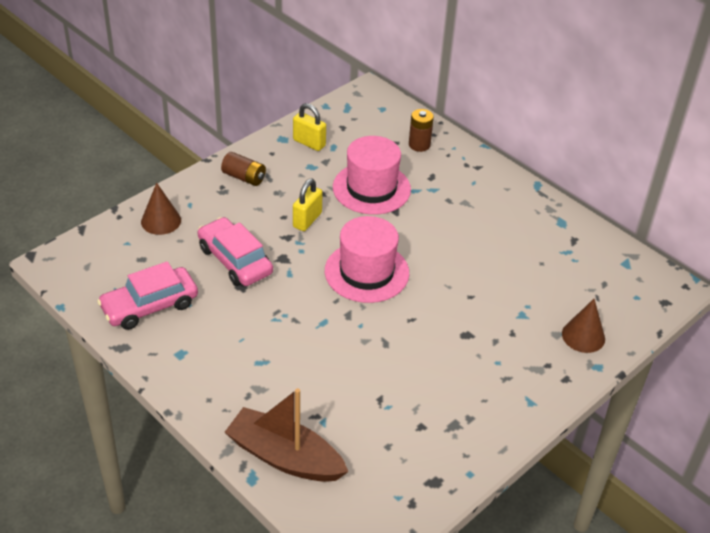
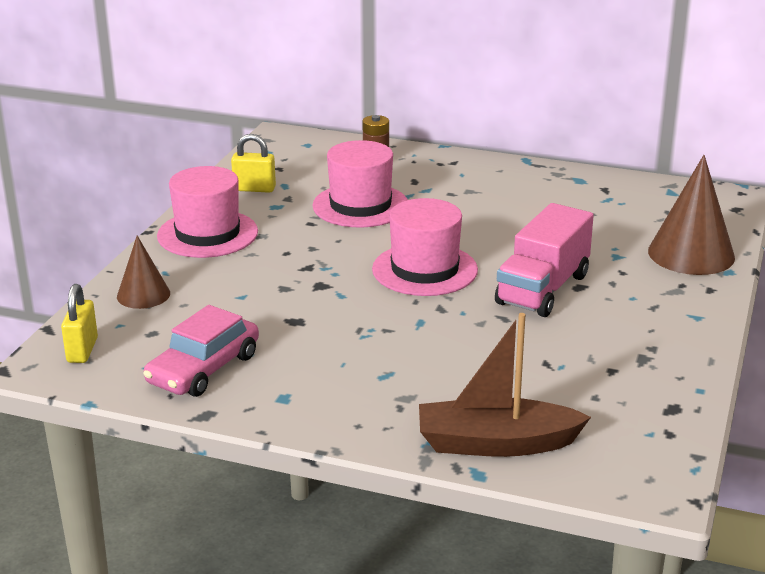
camera: 25 degrees left, 15 degrees down
(235, 260) = (267, 302): pink car -> none
(244, 177) = (207, 234): brown battery -> pink hat
(307, 220) = (316, 248): yellow padlock -> yellow padlock (82, 350)
(436, 326) = (542, 289): none -> pink truck
(583, 336) = (691, 254): brown cone -> brown cone, size x1.69

